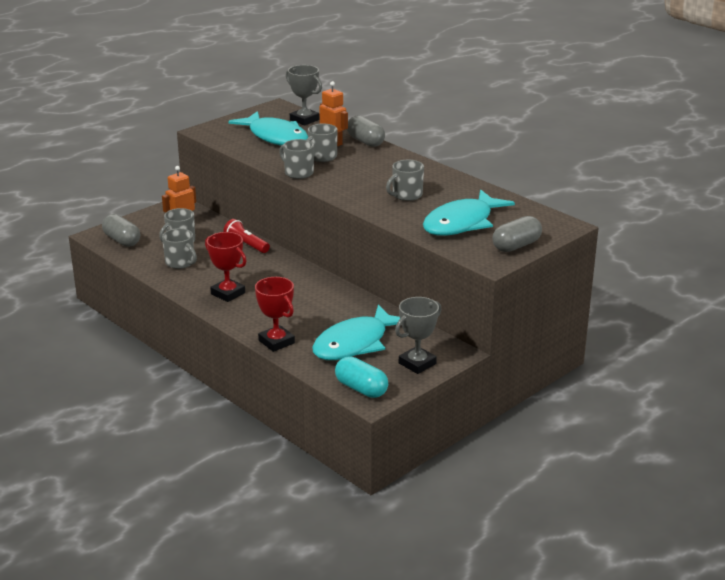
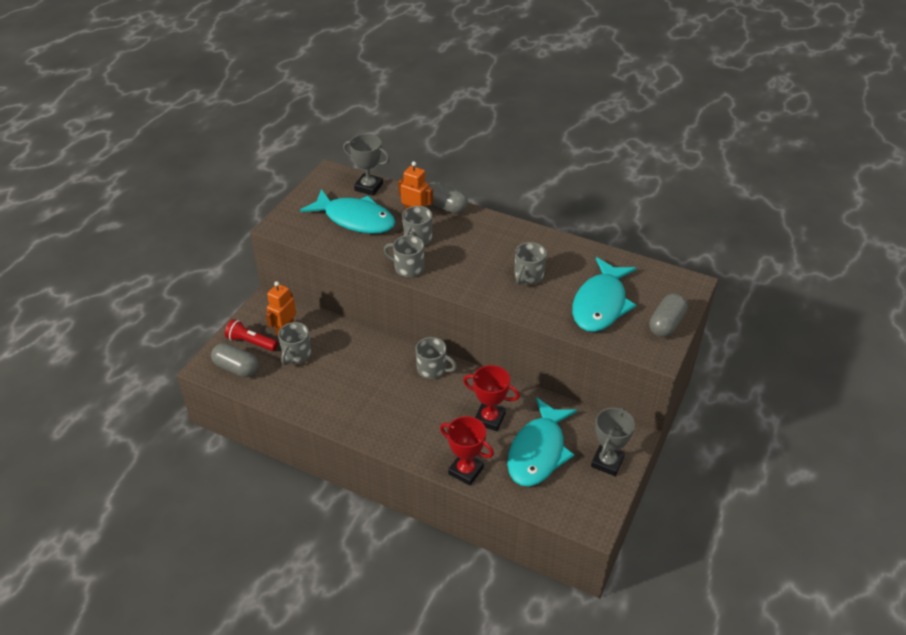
camera: 20 degrees left, 15 degrees up
(180, 263) = (313, 385): grey mug -> grey mug (432, 369)
(228, 293) = (383, 416): red trophy -> red trophy (489, 419)
(246, 244) = (363, 342): red flashlight -> red flashlight (251, 342)
(361, 389) = (577, 511): turquoise capsule -> none

